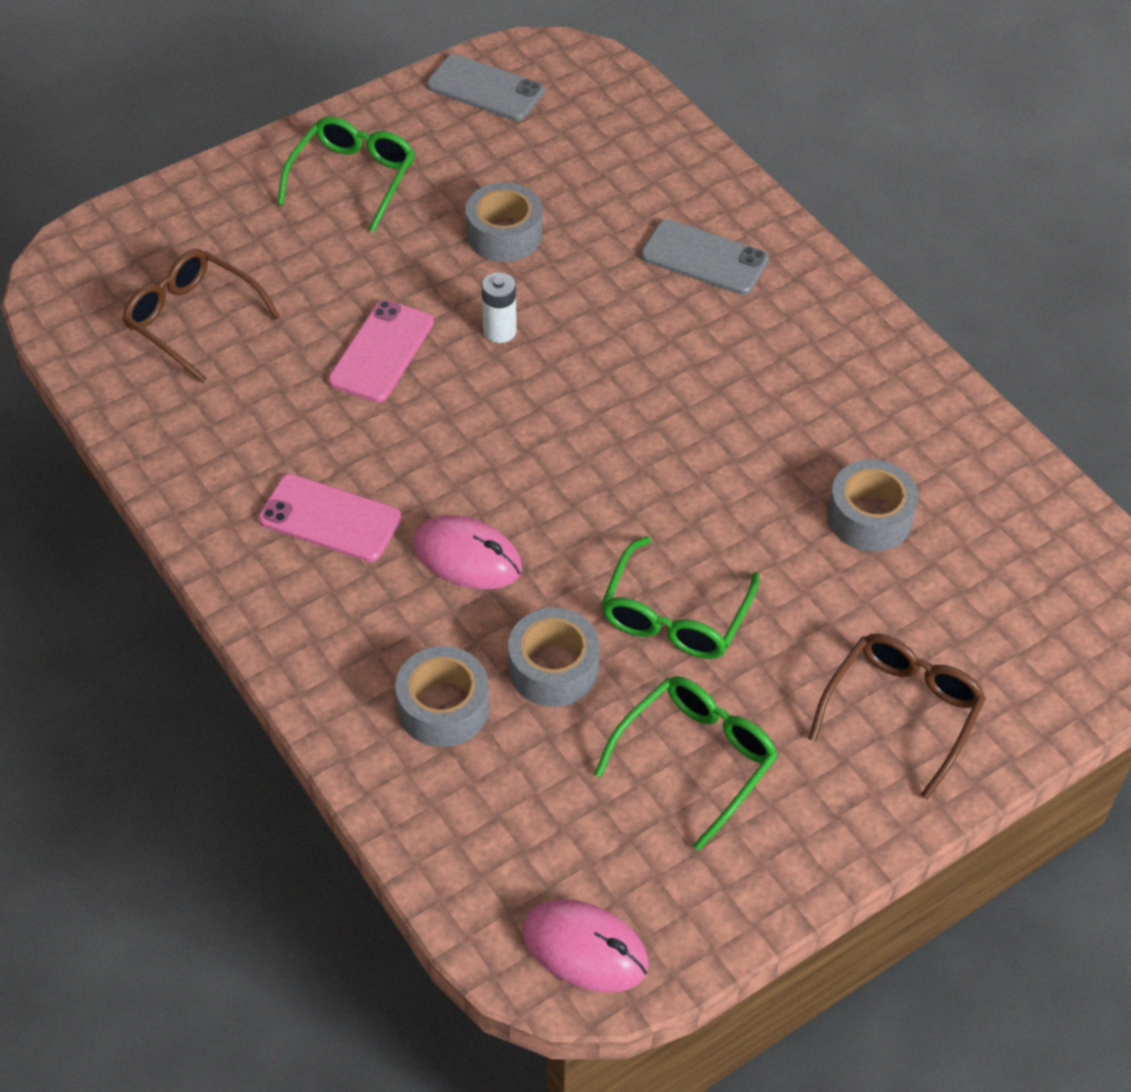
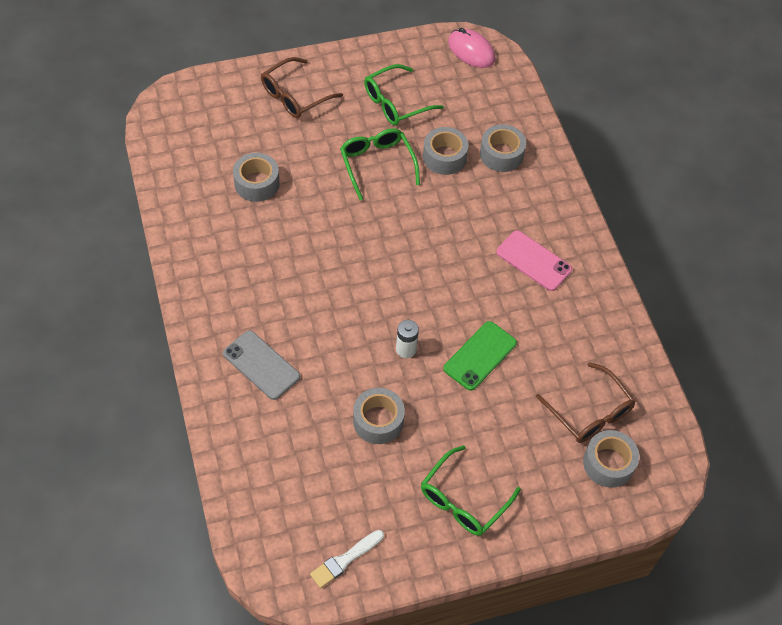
camera: 165 degrees left, 5 degrees up
(155, 265) = (608, 463): none -> grey tape
(382, 351) = (480, 356): pink phone -> green phone
(467, 557) = (468, 221): pink mouse -> none
(485, 89) = (345, 560): grey phone -> white brush
(675, 616) = (377, 164): green glasses -> green glasses turned 60 degrees counterclockwise

